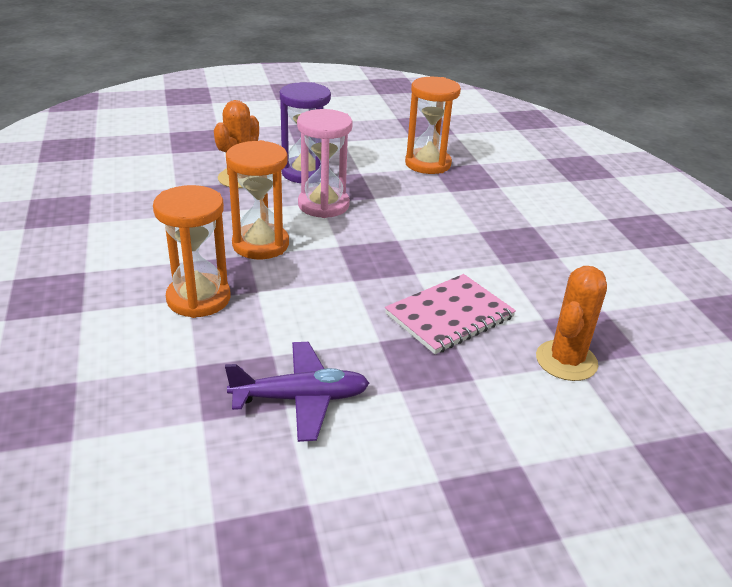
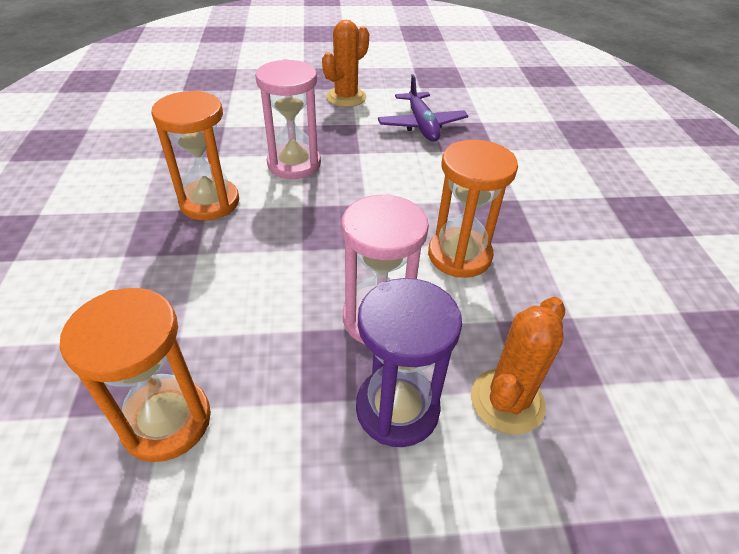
camera: 170 degrees left, 10 degrees up
(198, 298) = (509, 198): orange hourglass -> orange hourglass (210, 202)
(301, 398) = (421, 125): purple plane -> purple plane turned 105 degrees counterclockwise
(449, 316) = (294, 164): pink notebook -> pink hourglass
(566, 361) = (229, 128): orange cactus -> orange cactus (346, 97)

